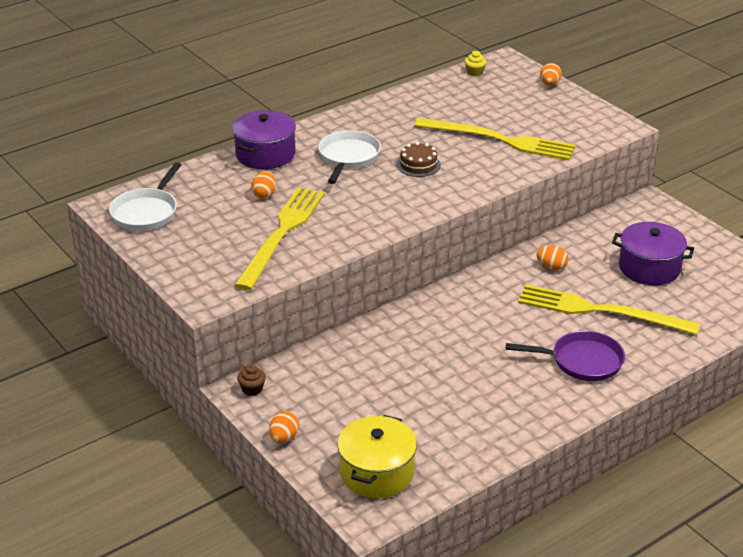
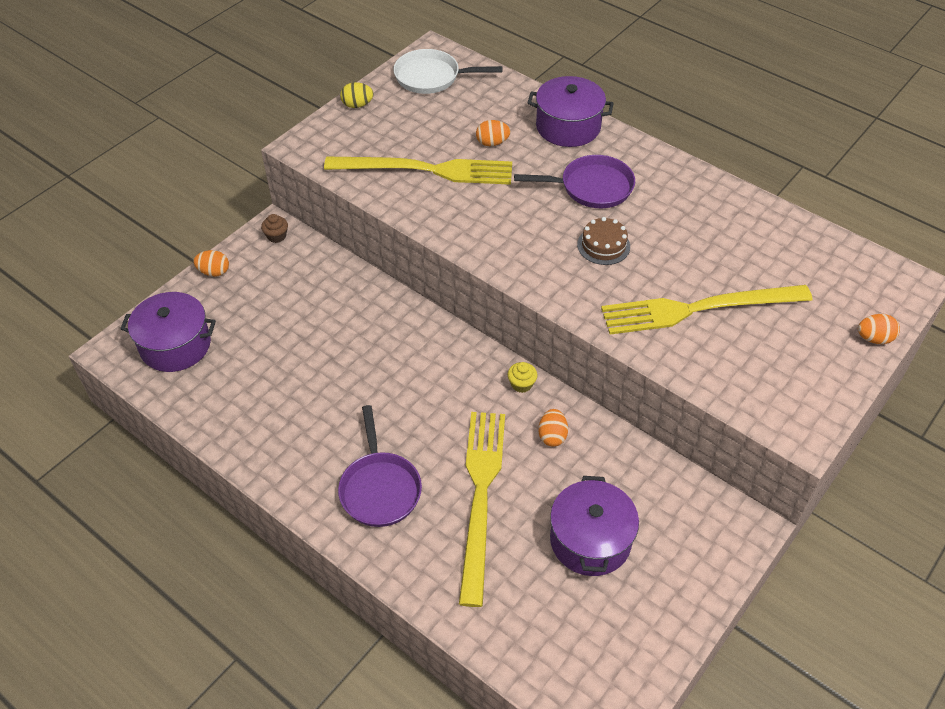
camera: 75 degrees right, 15 degrees up
(161, 260) = (357, 105): none -> yellow egg
(348, 157) = (591, 187): white pan -> purple pan
(377, 472) = (175, 345): yellow pot -> purple pot
(475, 72) = (855, 259): yellow cupcake -> yellow cupcake (521, 384)
(500, 140) = (697, 309): yellow fork -> yellow fork turned 75 degrees clockwise

